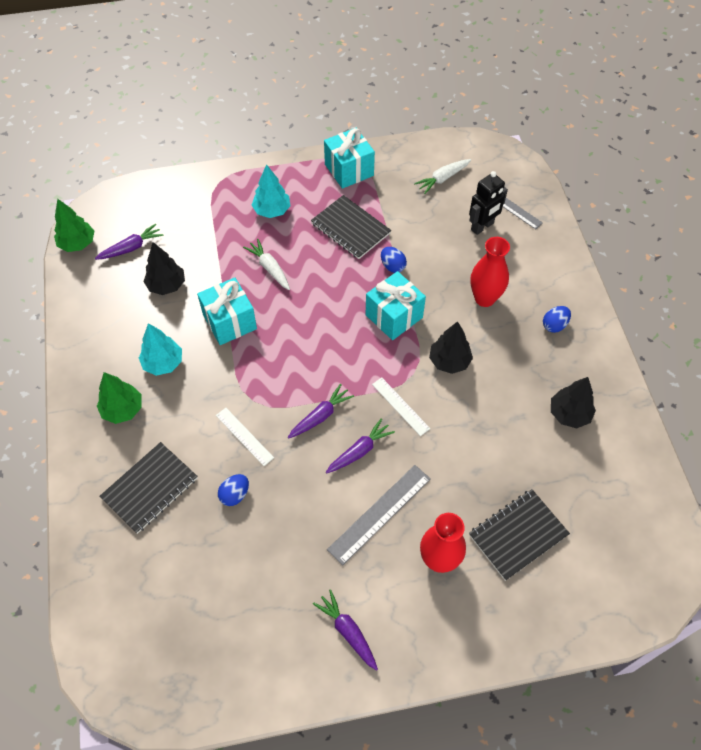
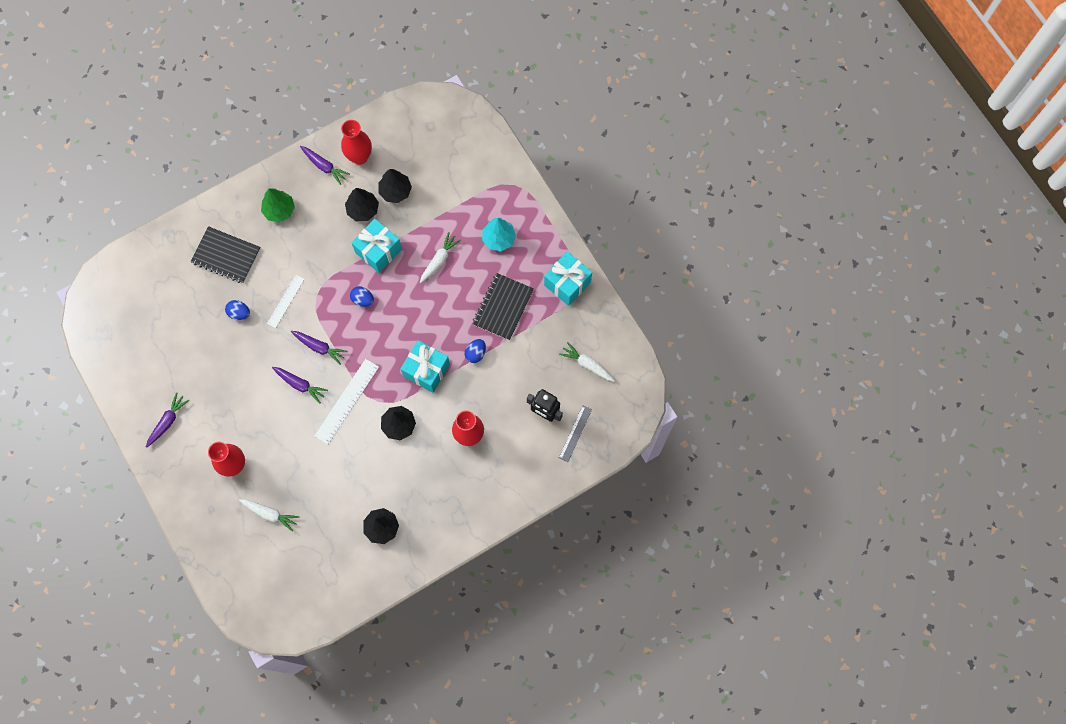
camera: 70 degrees right, 15 degrees up
(77, 244) = (411, 108): green tree -> none
(105, 308) = (359, 157): none -> red vase
(131, 248) = (421, 149): purple carrot -> purple carrot (324, 166)
(163, 363) = (326, 220): turquoise tree -> none
(171, 323) = (363, 210): none -> black tree
(380, 514) = (256, 414): grey ruler -> none
(400, 406) = (347, 401): white ruler -> white ruler, size x1.59
(518, 535) = (270, 514): black notebook -> white carrot
(554, 325) = (461, 497): blue egg -> blue egg (363, 299)

